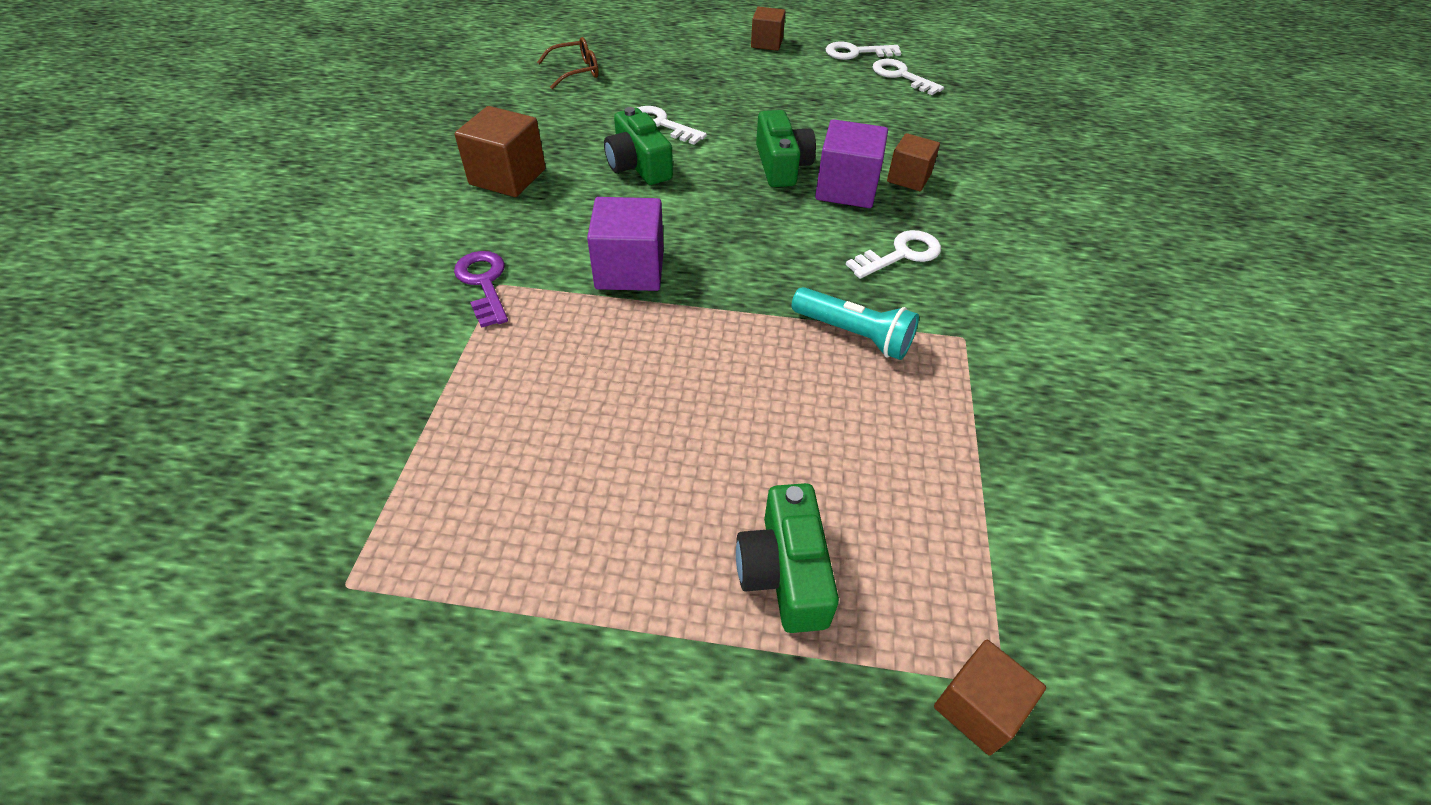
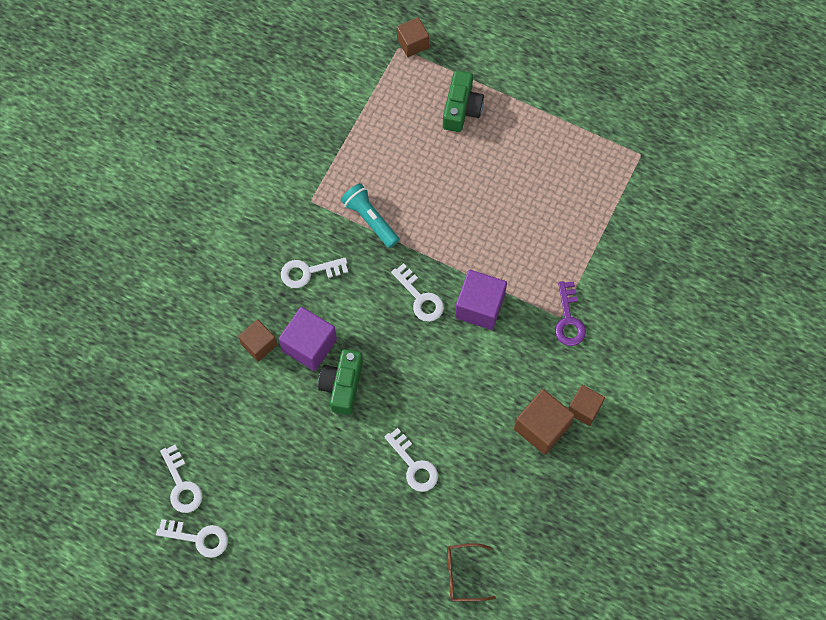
camera: 160 degrees left, 20 degrees up
(638, 165) = (445, 415): green camera -> none
(724, 261) = (420, 297): none -> white key
(767, 43) = (272, 581): brown cube -> brown cube (584, 408)

